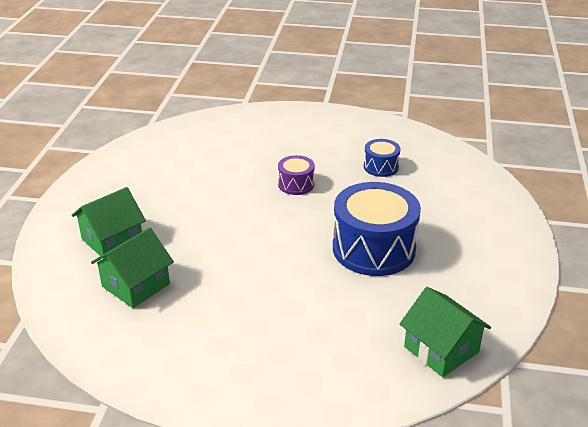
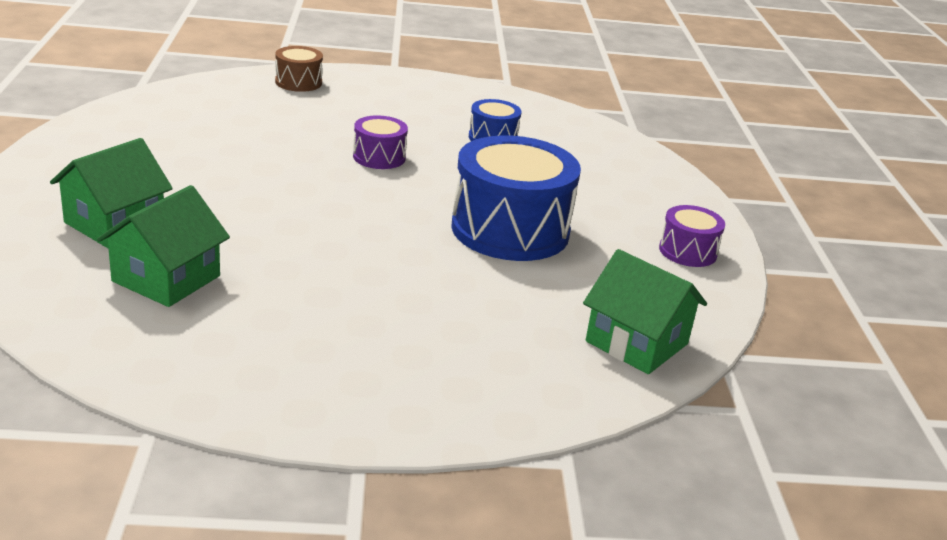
camera: 15 degrees left, 5 degrees down
(254, 119) = (298, 82): none -> brown drum
(501, 270) = (688, 251): none -> purple drum

